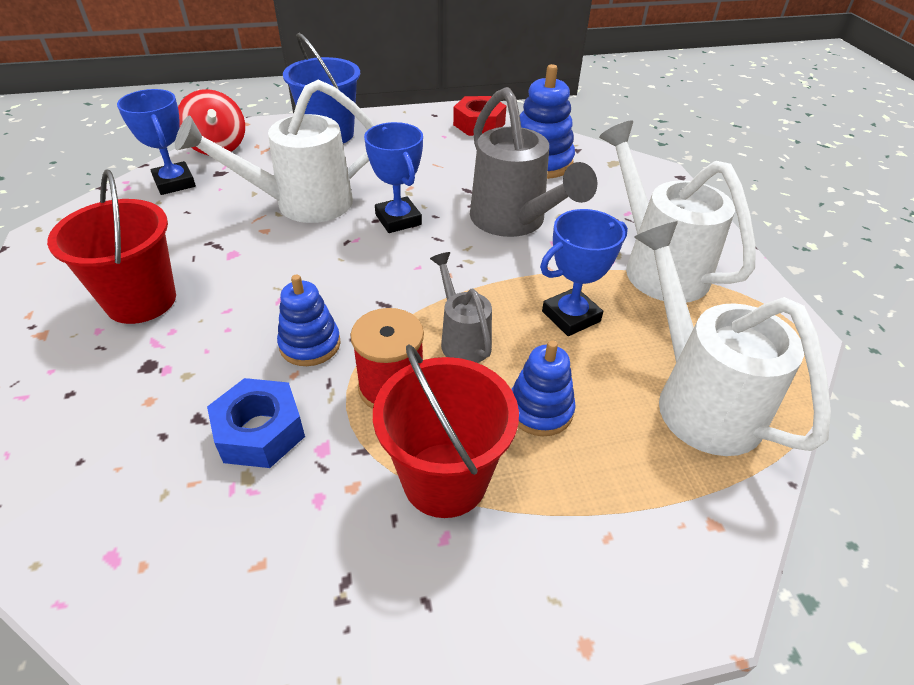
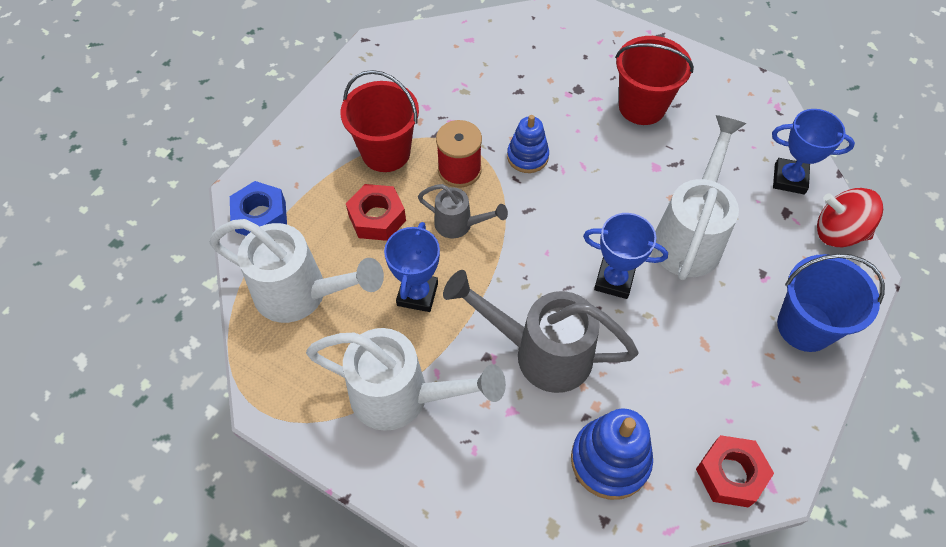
camera: 135 degrees right, 15 degrees up
(260, 432) = (486, 107): blue nut -> blue nut (261, 216)
(540, 410) = (377, 218): blue stacking toy -> red nut

